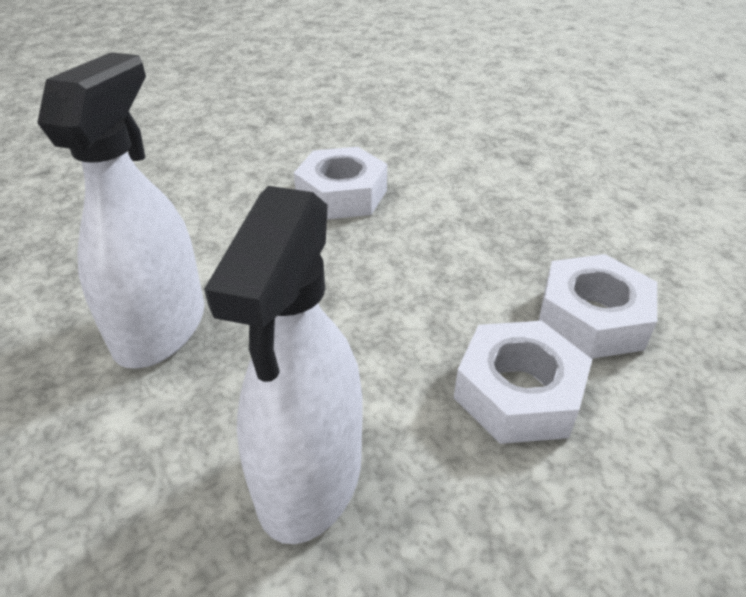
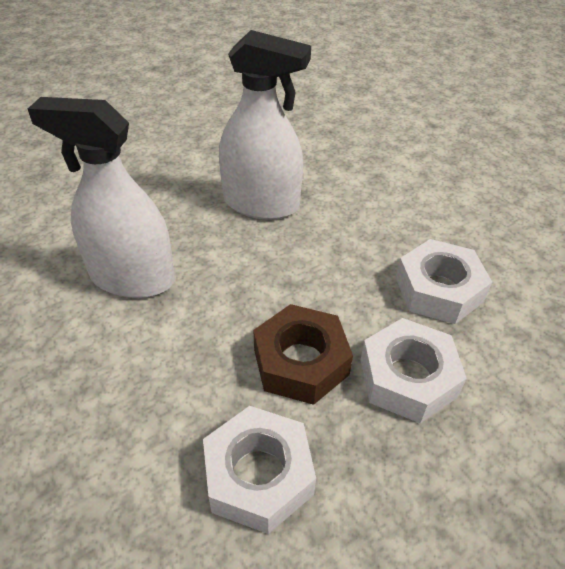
camera: 90 degrees right, 5 degrees up
(449, 289) = (301, 362): none -> brown nut
(518, 393) = (176, 395): white nut -> white nut (408, 378)

